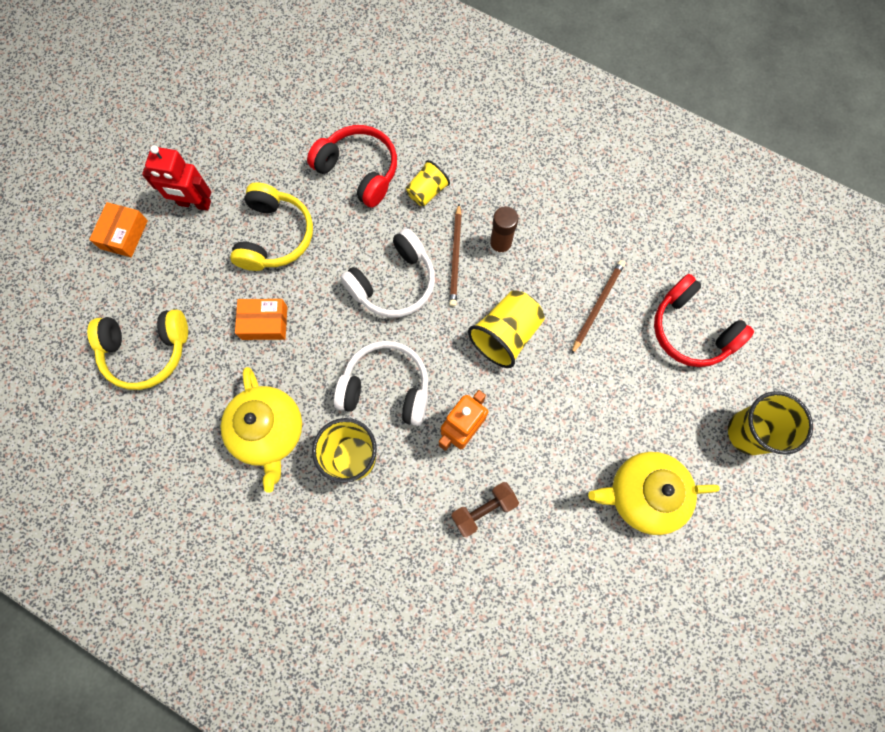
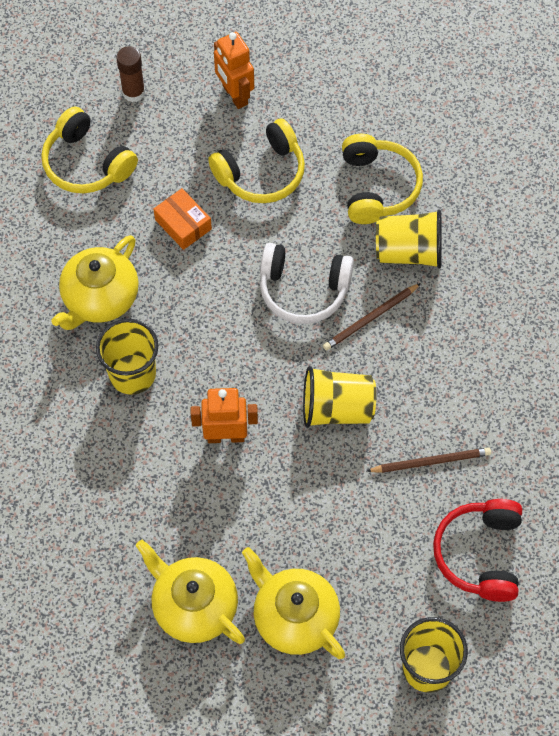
camera: 50 degrees right, 10 degrees down
(124, 234) = (163, 70): orange box -> none
(194, 204) = (234, 95): red robot -> orange robot
(359, 171) = (377, 187): red headphones -> yellow headphones
(386, 388) = (210, 353): white headphones -> none
(427, 192) = (409, 252): yellow cup -> yellow cup, size x1.62
(483, 509) = (174, 502): brown dumbbell -> none
(500, 245) = (413, 344): brown glue stick -> brown glue stick (133, 92)
(578, 562) = (194, 606): none -> yellow teapot

